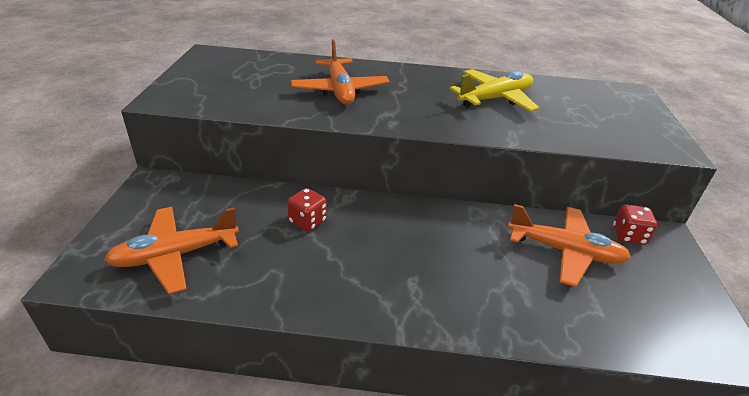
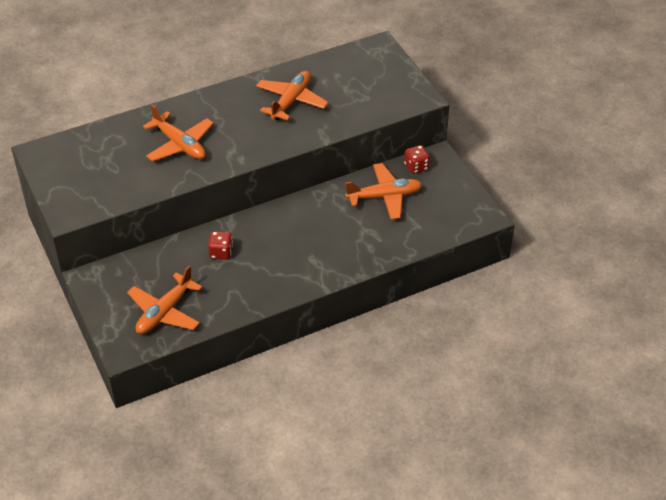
camera: 30 degrees left, 10 degrees up
(495, 99) = (291, 101): yellow plane -> orange plane

